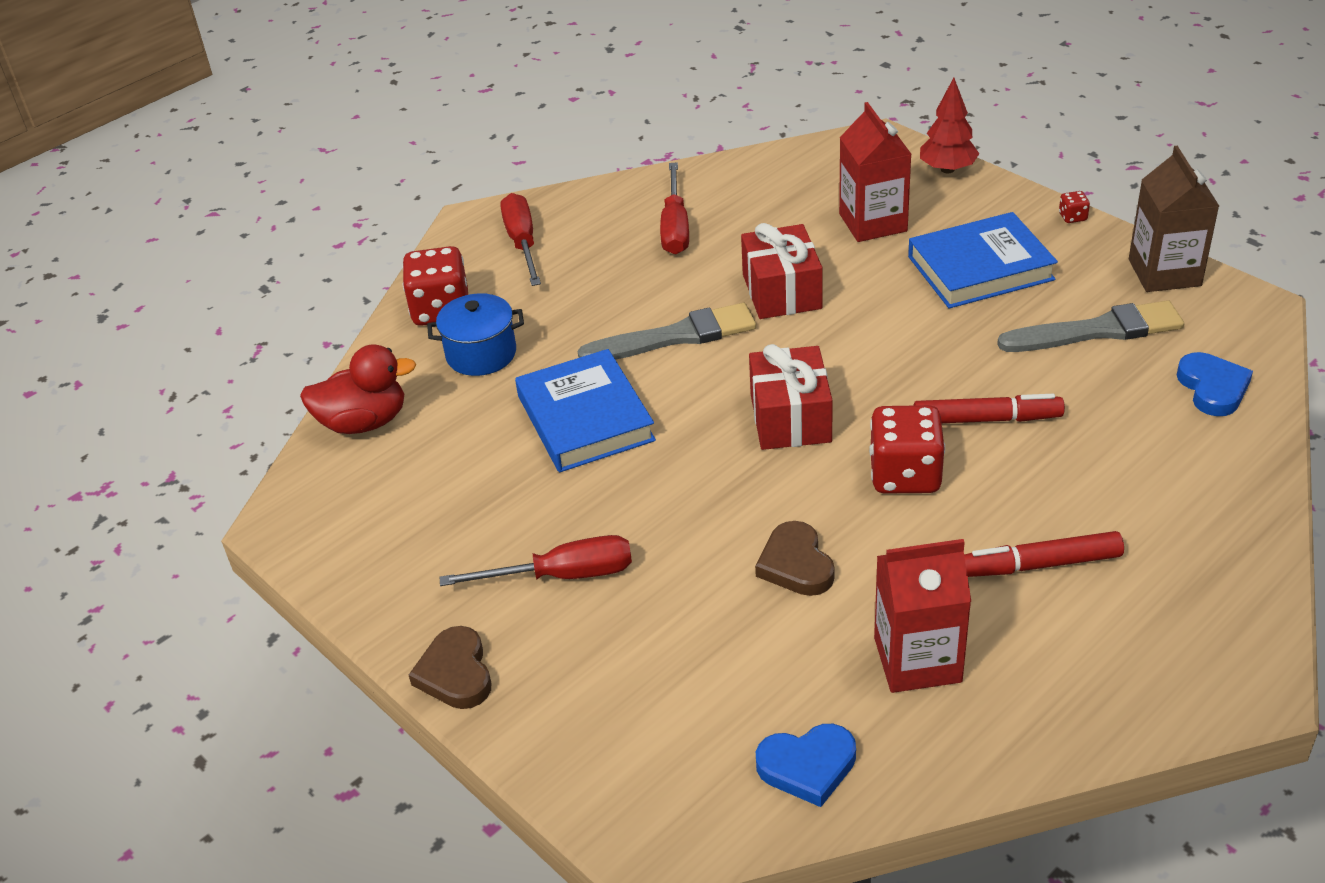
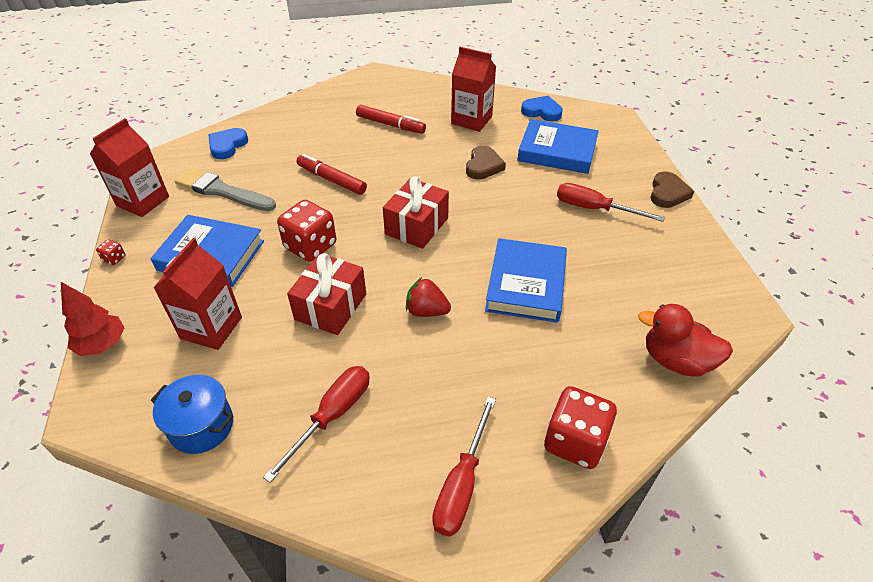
camera: 150 degrees left, 5 degrees up
(481, 354) = (565, 373): blue pot -> blue pot (201, 426)
(675, 337) = (426, 311): grey brush -> red strawberry
(699, 667) = (557, 151): none -> blue book
(905, 475) = (397, 176): red dice -> red dice (310, 246)
(1164, 272) = (142, 201): brown carton -> red carton

